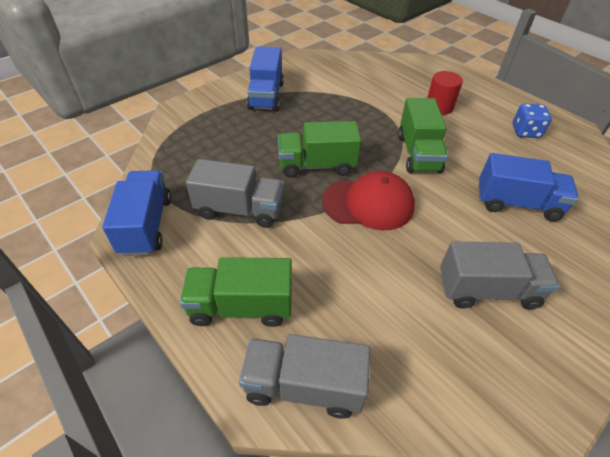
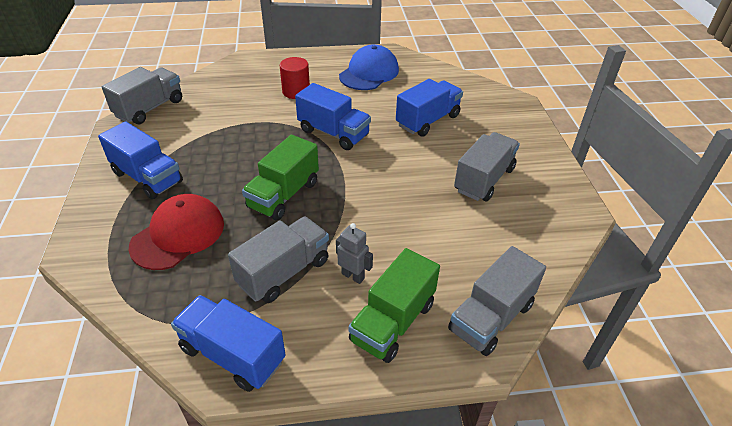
camera: 55 degrees left, 5 degrees down
(270, 253) = (353, 276): none -> grey robot
(330, 58) = (149, 108): none -> grey truck
(368, 204) = (357, 190): red cap -> red cap (178, 235)
(418, 153) = (333, 133): green truck -> blue truck
(525, 131) = (369, 73): blue dice -> blue cap

